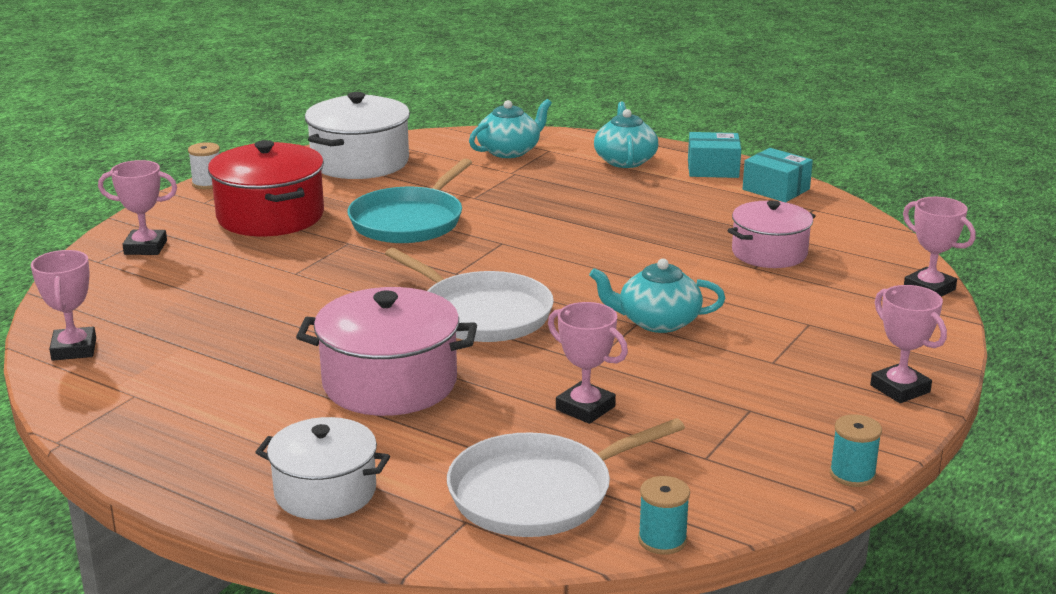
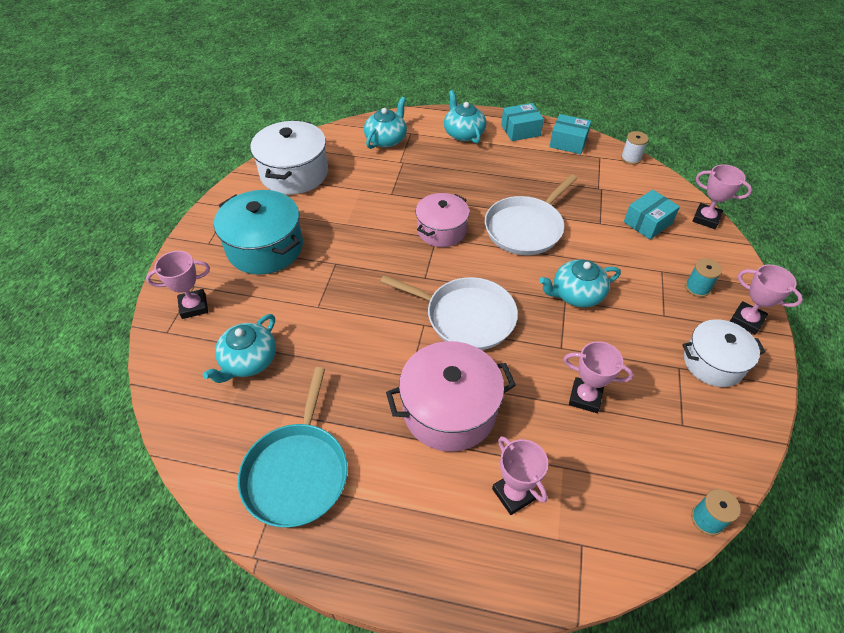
camera: 20 degrees left, 25 degrees up
(74, 349) = (205, 442): pink trophy -> pink trophy (514, 494)
(174, 299) = (248, 361): none -> turquoise teapot
(207, 183) = (199, 221): white spool -> white spool (630, 158)
(270, 216) = (265, 248): red pot -> turquoise pot
(325, 491) = (475, 546): white pot -> white pot (713, 363)
(409, 221) = (363, 229): turquoise pan -> turquoise pan (297, 472)
(538, 493) = (608, 498): white pan -> white pan (526, 228)
(769, 253) = (600, 207): pink pot -> pink pot (441, 230)
(830, 278) = (647, 223): none -> turquoise box
(852, 474) = (770, 413): turquoise spool -> turquoise spool (697, 288)

